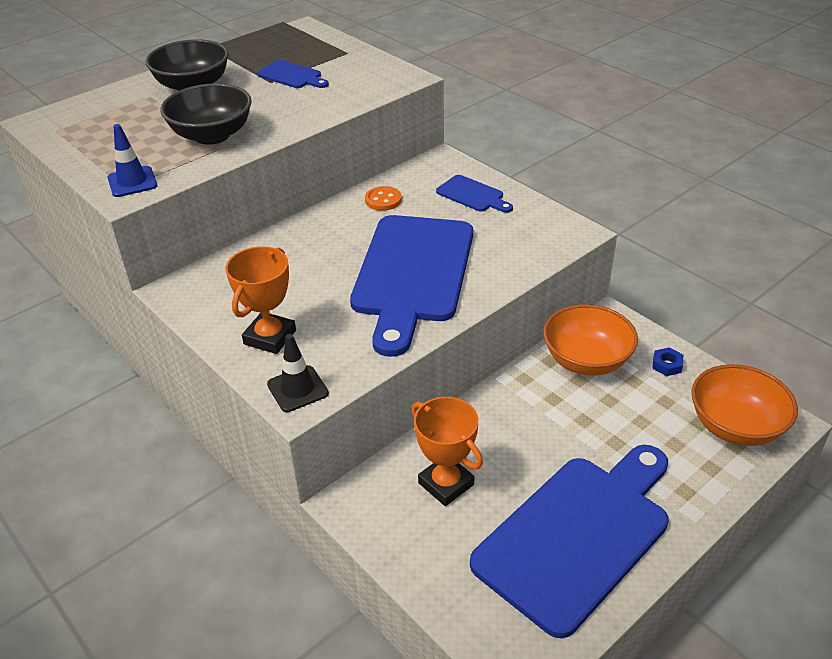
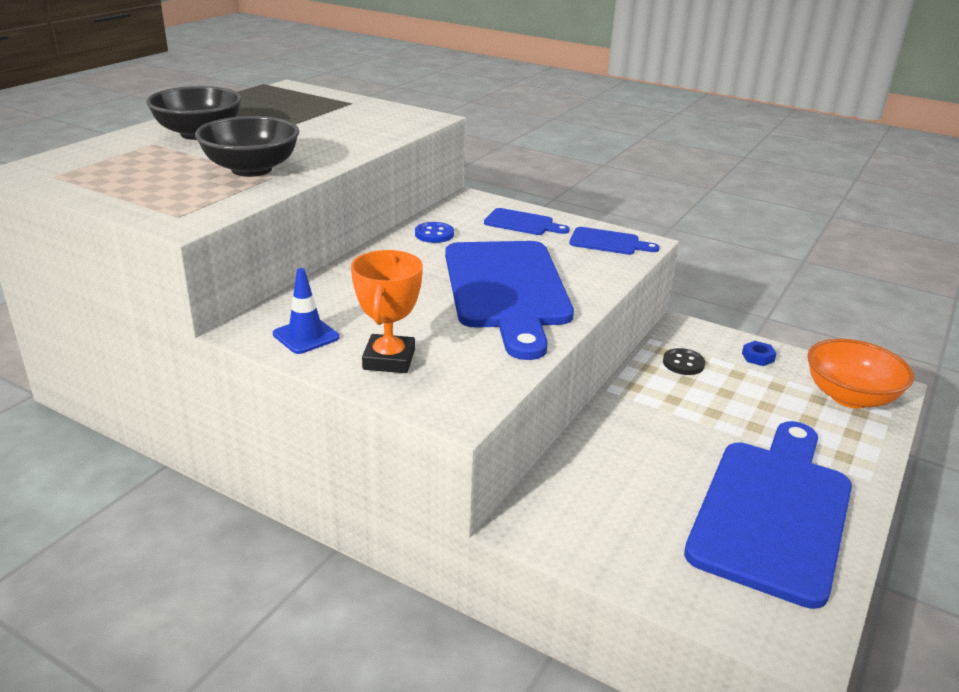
camera: 20 degrees left, 10 degrees down
(132, 182) = (184, 211): blue traffic cone -> blue traffic cone (306, 336)
(292, 76) = (306, 121): blue cutting board -> blue cutting board (608, 242)
(297, 389) = (451, 401): black traffic cone -> none
(383, 200) = (434, 234): orange button -> blue button
(446, 484) = (615, 490): orange trophy -> none
(586, 360) = (683, 363): orange bowl -> black button

